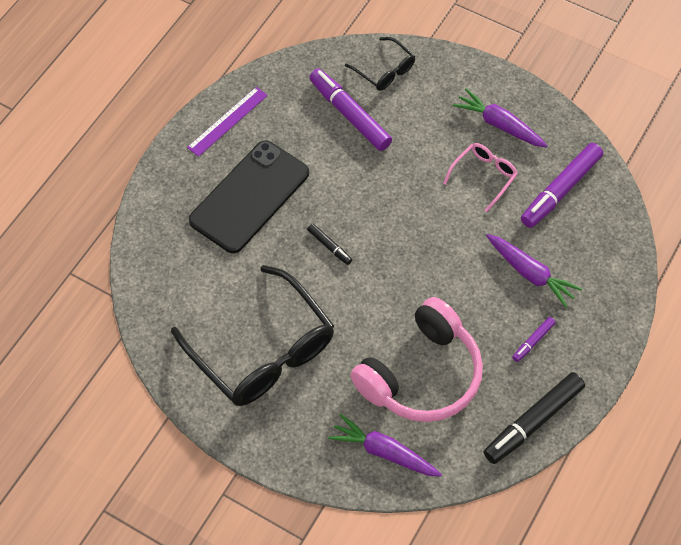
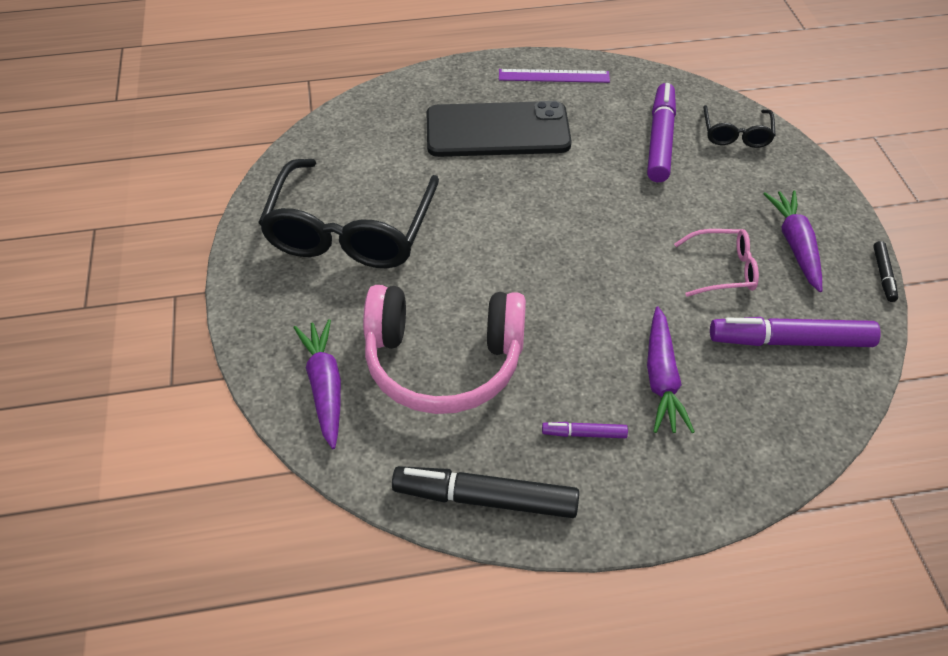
camera: 50 degrees right, 10 degrees down
(329, 246) = (509, 209): black marker -> black marker (883, 275)

